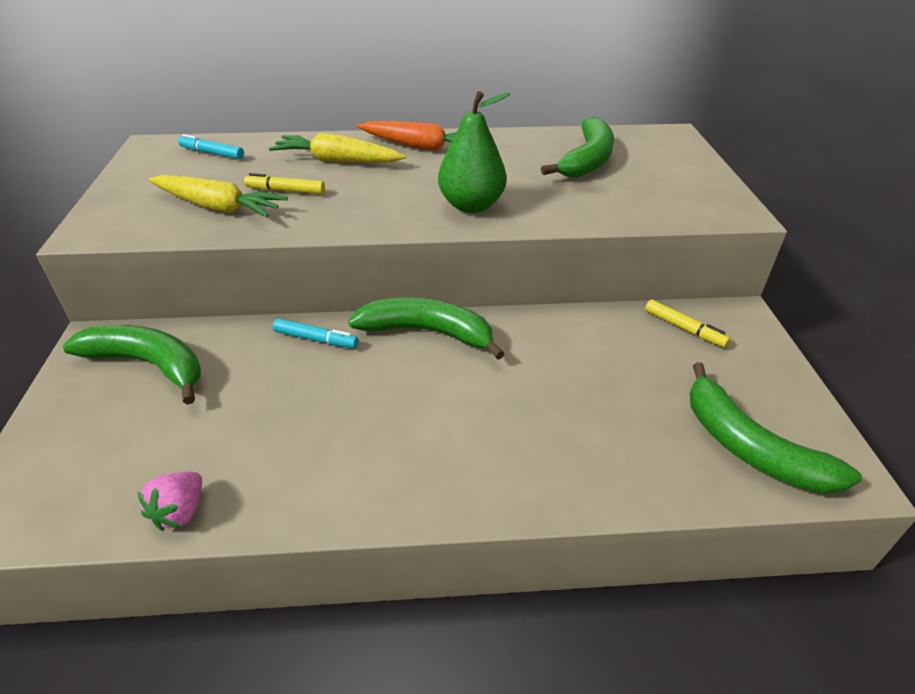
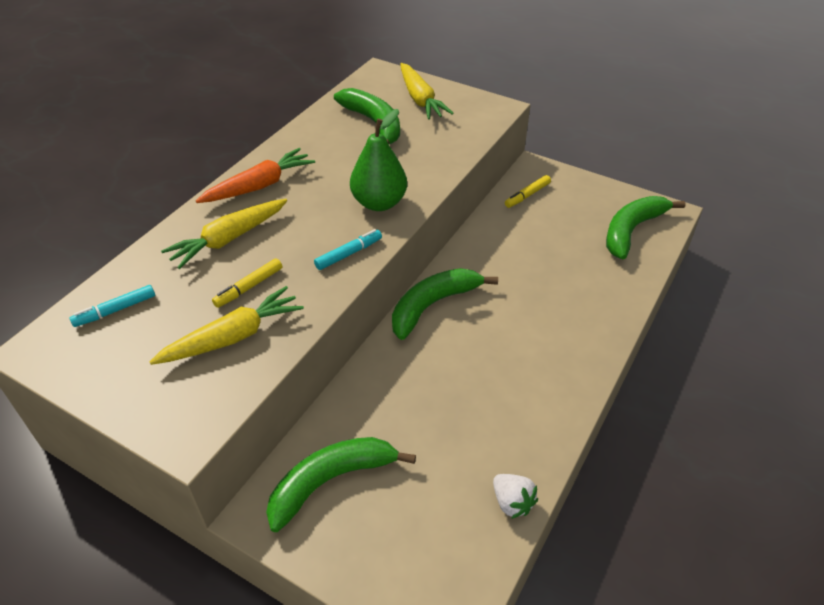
camera: 55 degrees left, 5 degrees up
(180, 512) = (512, 502): pink strawberry -> white strawberry
(316, 339) = (388, 367): turquoise marker -> turquoise marker (348, 254)
(668, 167) = (420, 99): none -> yellow carrot
(684, 328) = (527, 195): yellow marker -> yellow marker turned 150 degrees clockwise
(750, 447) = (632, 230): green banana -> green banana turned 135 degrees clockwise

